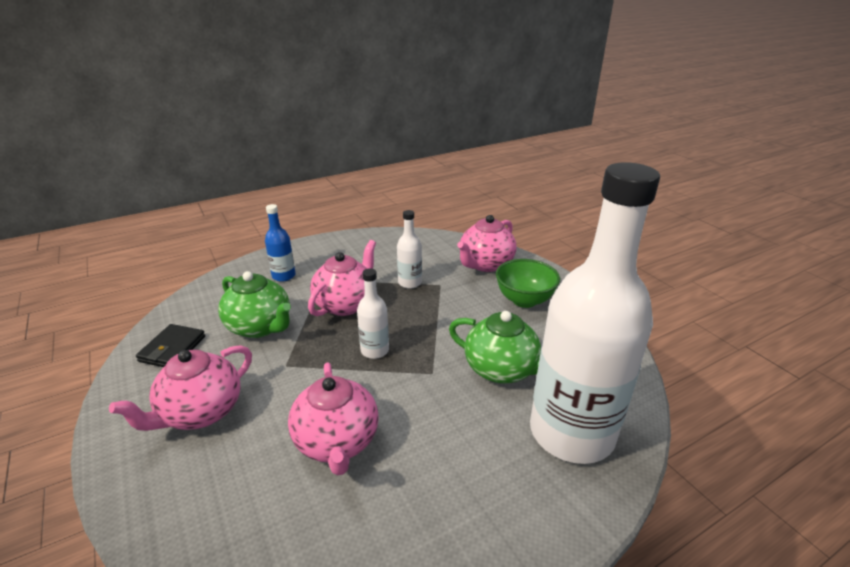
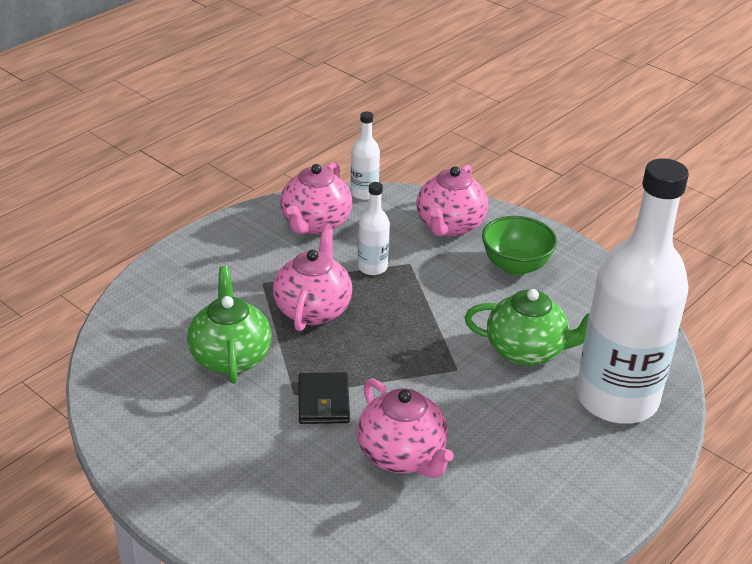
camera: 20 degrees left, 5 degrees up
(172, 349) = (146, 403): black wallet -> black wallet (323, 402)
(201, 412) = (240, 460): pink teapot -> pink teapot (315, 224)
(260, 327) = (230, 357): green teapot -> green teapot turned 120 degrees counterclockwise
(283, 276) = (207, 286): blue bottle -> none
(374, 350) = (382, 358): white bottle -> white bottle (364, 193)

